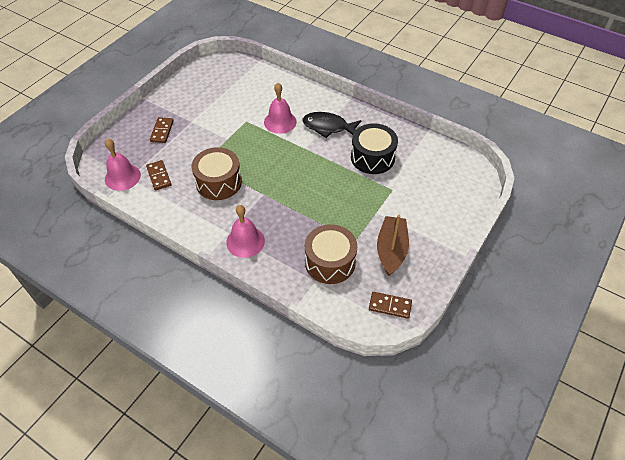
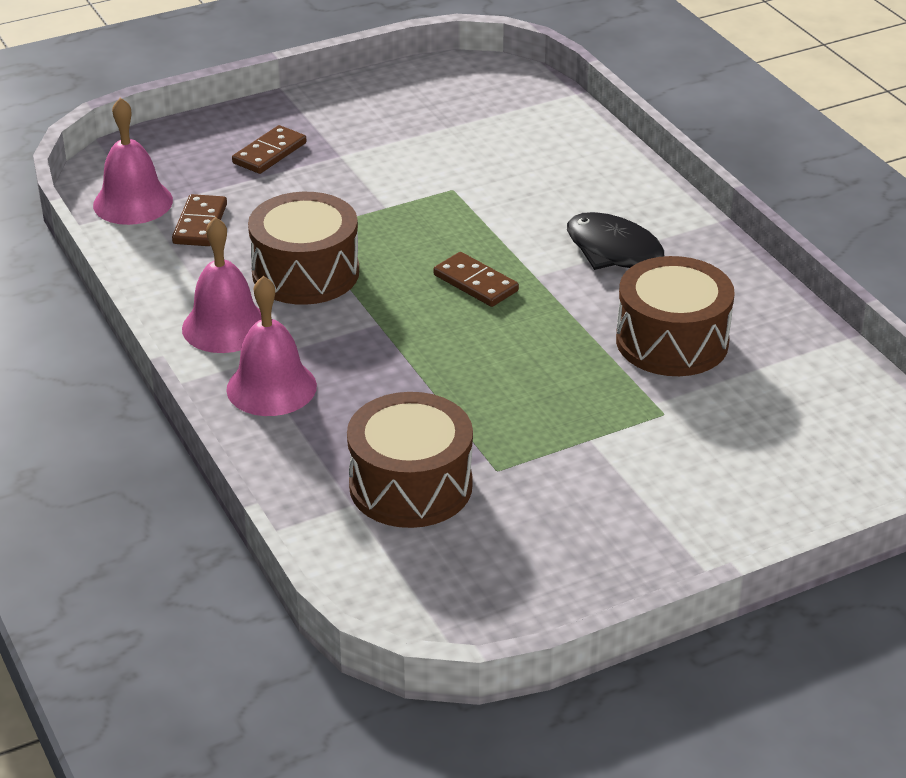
camera: 30 degrees right, 15 degrees down
(280, 122) = (523, 213): pink bell -> pink bell (225, 326)
(372, 157) = (672, 341): black drum -> brown drum
(390, 306) = (469, 608): brown domino -> brown domino (475, 283)
(391, 250) = (562, 516): brown boat -> none

